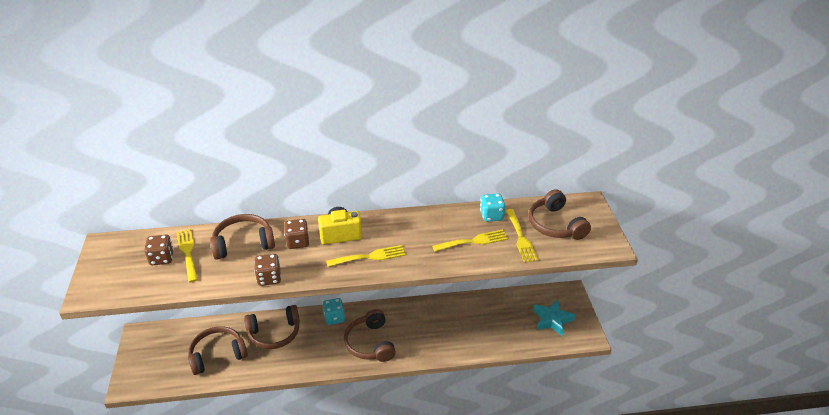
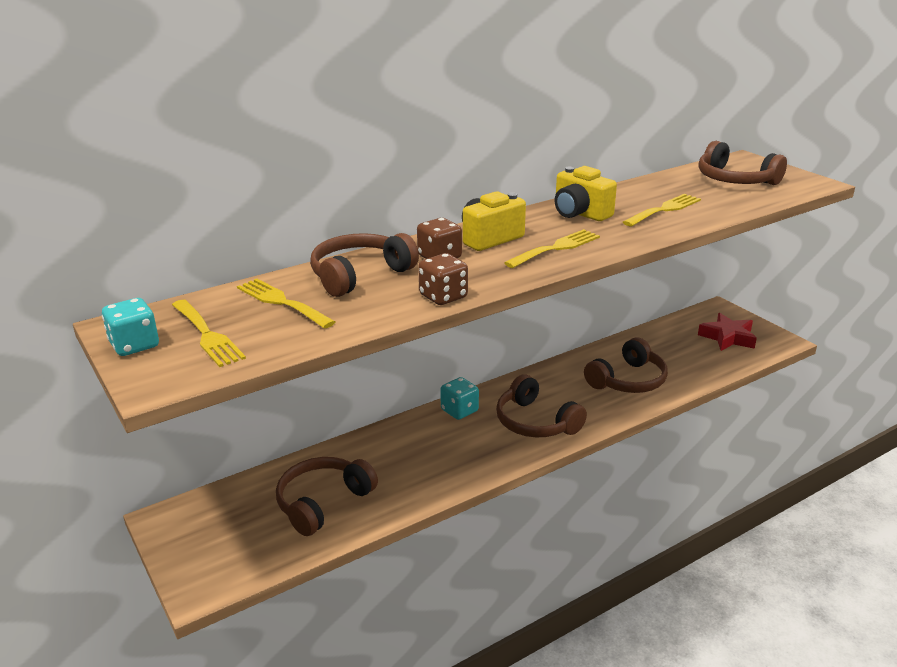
camera: 25 degrees left, 10 degrees down
(162, 258) = (244, 317): brown dice -> none
(274, 333) = (389, 452): brown headphones -> brown headphones (628, 380)
(416, 228) = (580, 214): none -> yellow camera
(491, 215) = (654, 187): turquoise dice -> turquoise dice (134, 345)
(521, 238) = (713, 196): yellow fork -> yellow fork (207, 335)
(552, 320) = (728, 337): turquoise star -> red star

